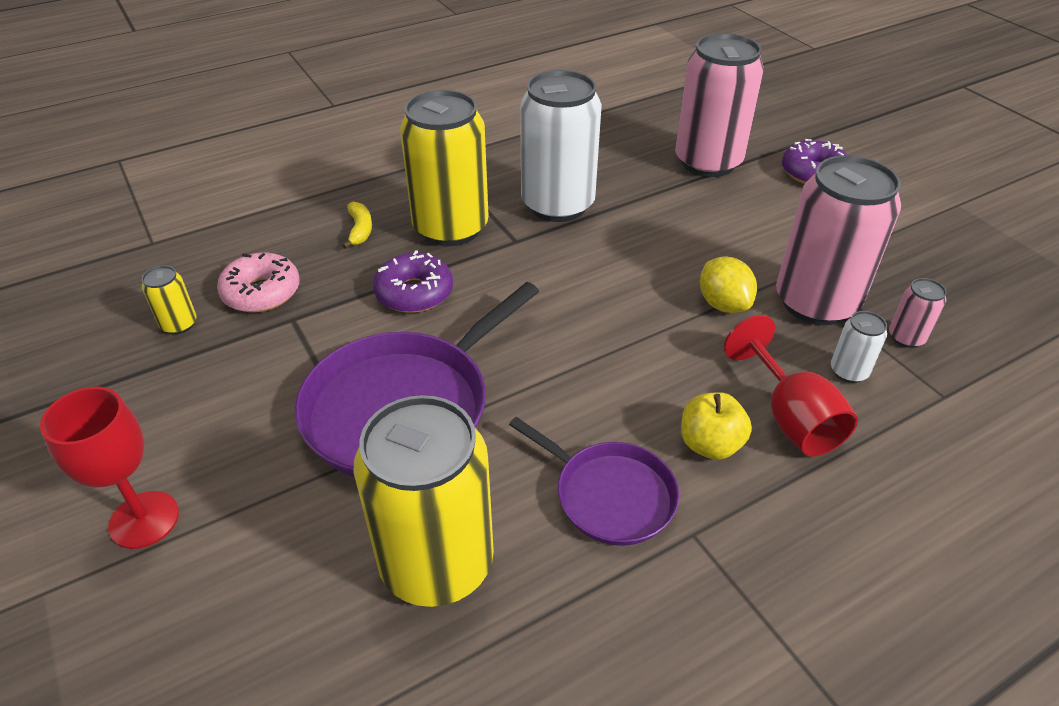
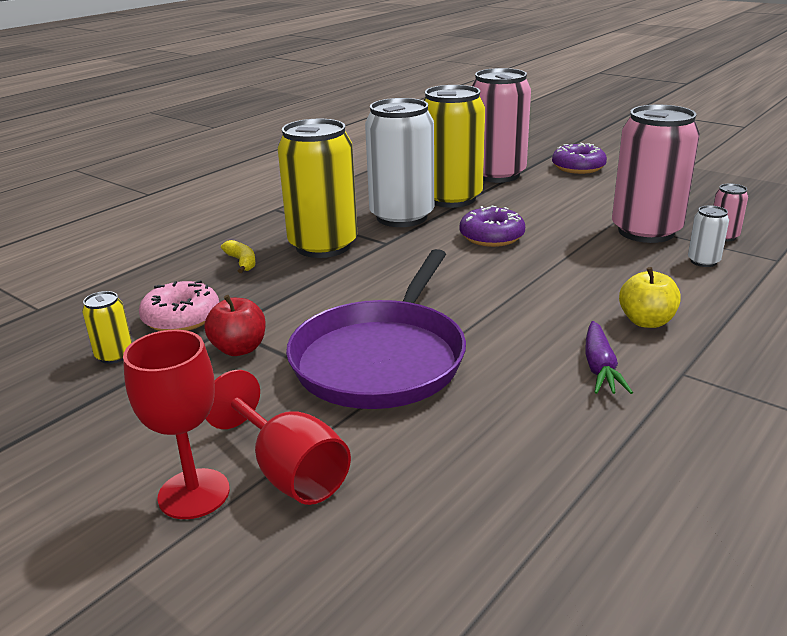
camera: 20 degrees left, 15 degrees down
(286, 351) = (239, 349): none -> red apple
(414, 293) = (326, 289): purple donut -> purple donut (491, 237)
(437, 563) = (499, 445): yellow can -> yellow can (451, 198)
(609, 495) = (600, 368): purple pan -> purple carrot
(723, 304) = (581, 245): yellow lemon -> none
(790, 417) = (688, 294): red goblet -> red goblet (289, 472)

